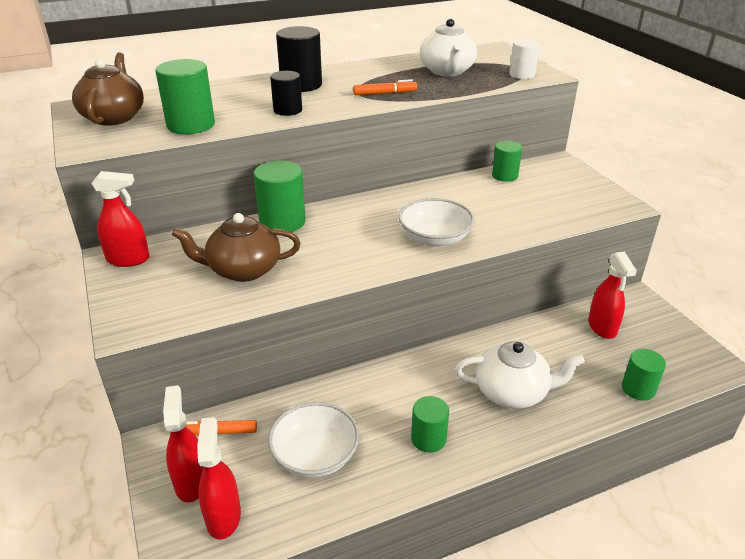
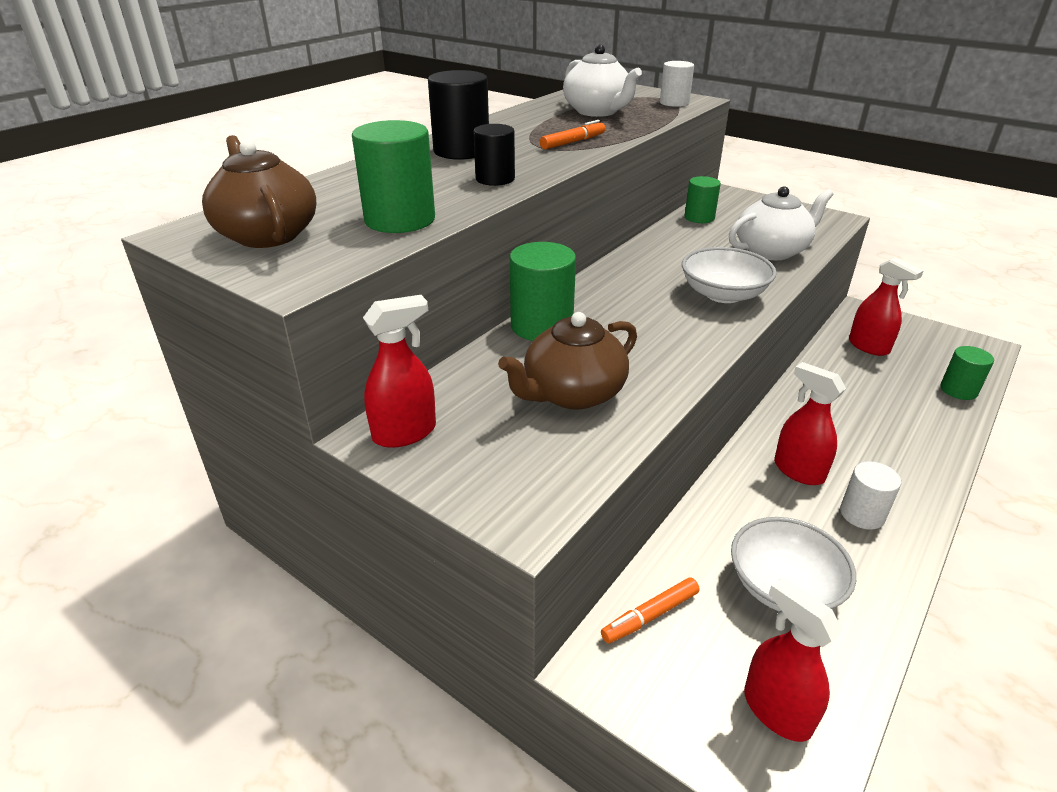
camera: 30 degrees left, 0 degrees up
(191, 482) = (693, 691): red spray bottle -> red spray bottle (798, 471)
(428, 439) = (862, 514): green cylinder -> white cylinder
(512, 392) = (873, 435): white teapot -> white teapot (772, 251)

